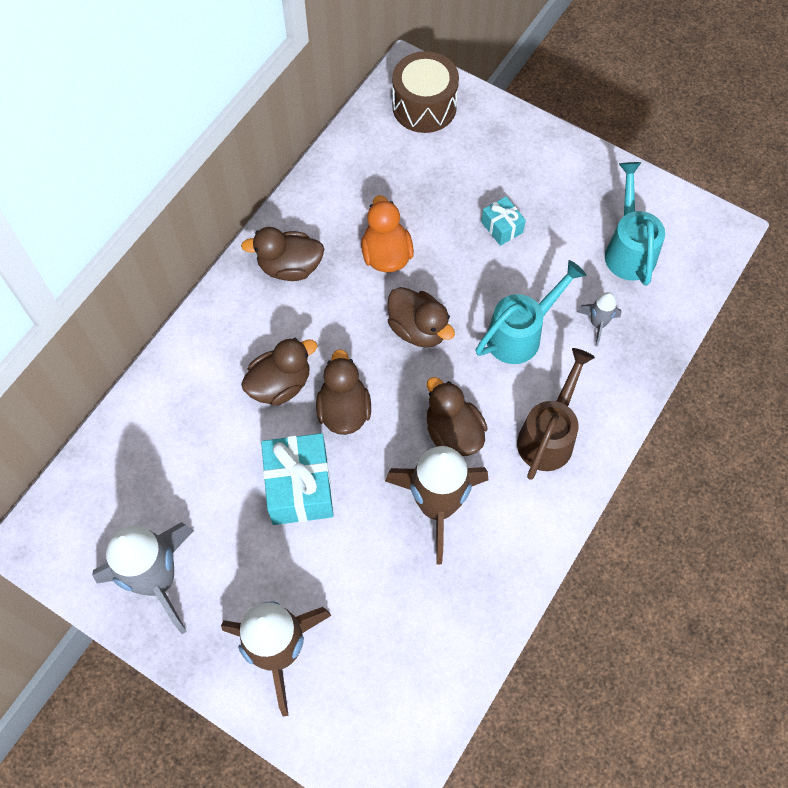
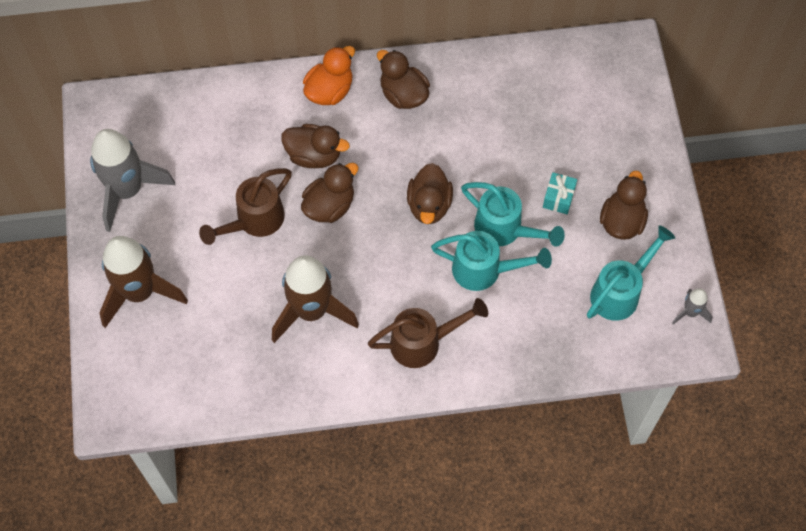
camera: 50 degrees right, 0 degrees up
(299, 487) = (254, 221): turquoise gift -> brown watering can
(386, 255) = (467, 144): orange duck -> orange duck (329, 91)
(424, 106) = (610, 77): brown drum -> none
(453, 432) = (372, 282): brown duck -> brown duck (621, 221)
(496, 289) = (505, 230): none -> turquoise watering can
(597, 324) = (538, 314): grey rocket -> grey rocket (690, 312)

